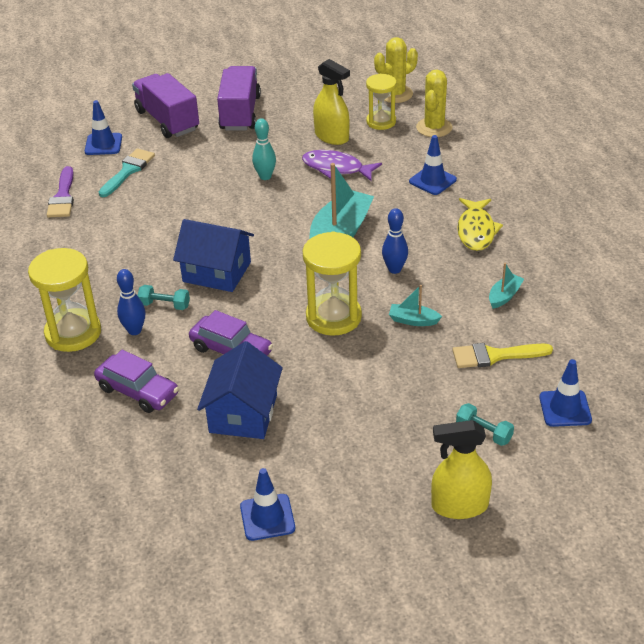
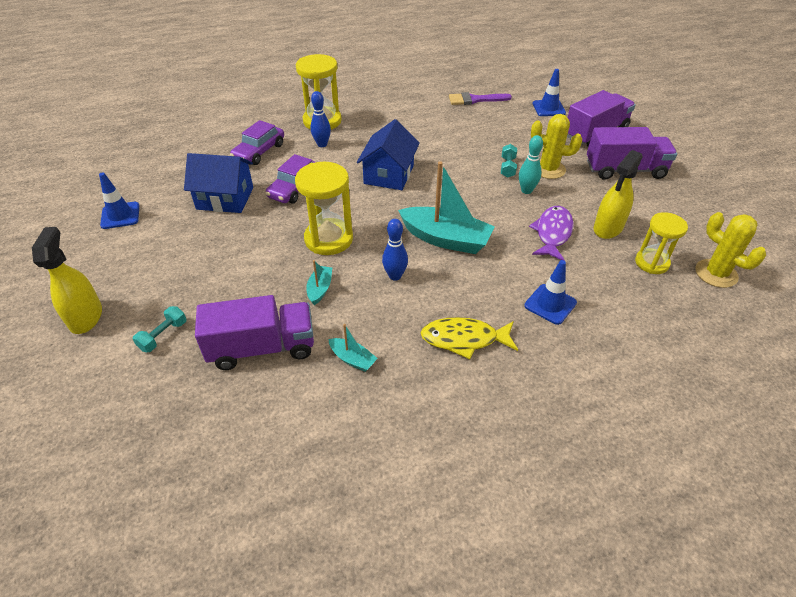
camera: 85 degrees right, 5 degrees up
(128, 171) = (515, 122): turquoise brush -> none
(164, 305) = (349, 154): turquoise dumbbell -> turquoise dumbbell (507, 167)
(434, 128) = (658, 306): yellow cactus -> yellow cactus (548, 169)
(495, 356) = (262, 348): yellow brush -> purple truck
(565, 408) = (175, 401): blue traffic cone -> none

